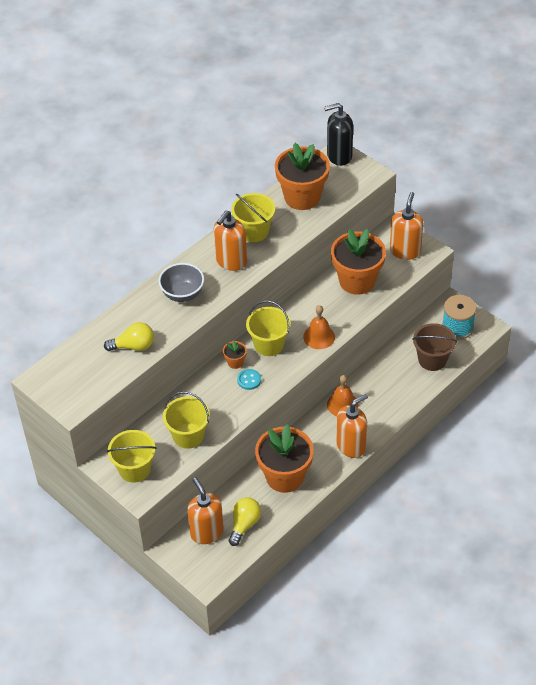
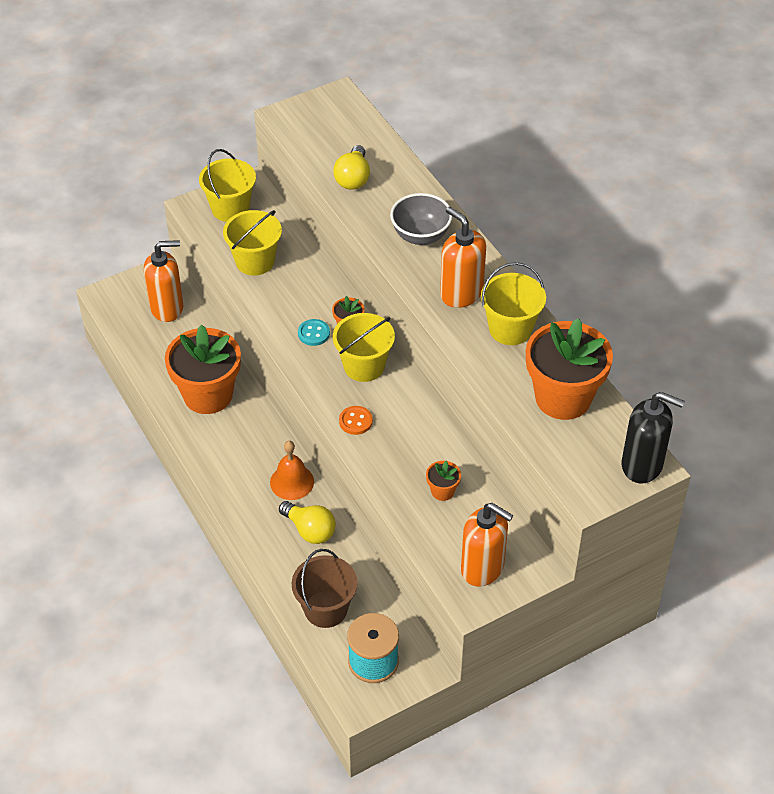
camera: 105 degrees right, 0 degrees up
(244, 524) = (160, 342): yellow light bulb -> yellow light bulb (310, 530)
(319, 337) = (355, 421): orange bell -> orange button
(339, 156) = (642, 465): black soap dispenser -> black soap dispenser turned 105 degrees clockwise
(351, 446) = (221, 473): orange soap dispenser -> none
(357, 281) = (442, 491): orange flower pot -> orange flower pot, size x0.42

